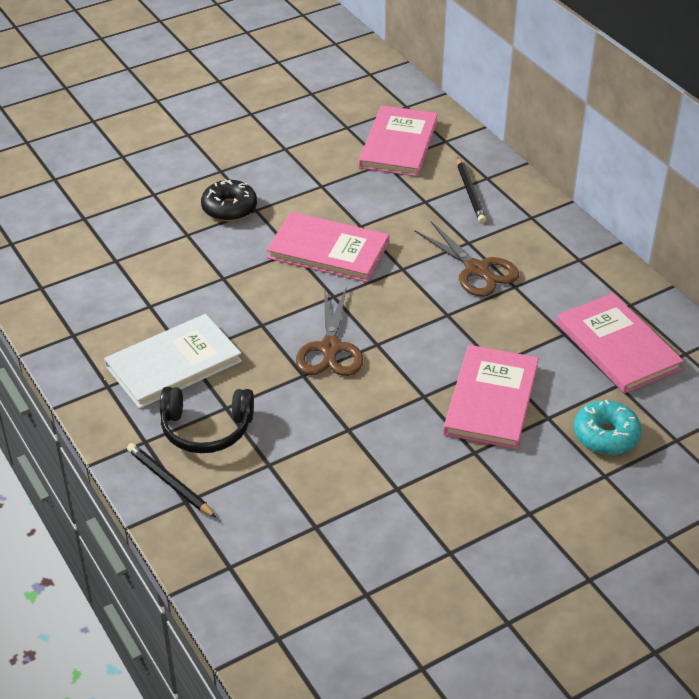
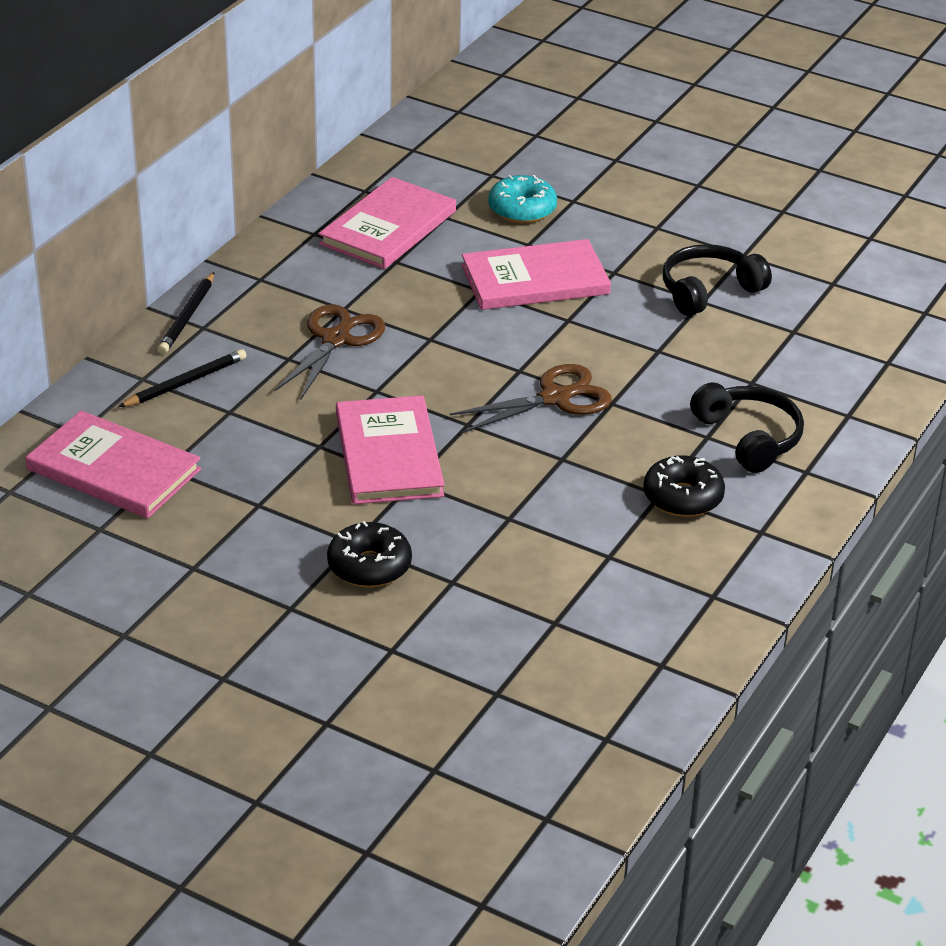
camera: 120 degrees left, 5 degrees down
(170, 482) = (838, 433): black pencil -> black pencil (187, 316)
(173, 364) = (683, 497): white book -> black donut
(398, 144) = (114, 469): pink book -> pink book turned 45 degrees clockwise
(409, 500) = (709, 291): none -> black headphones

